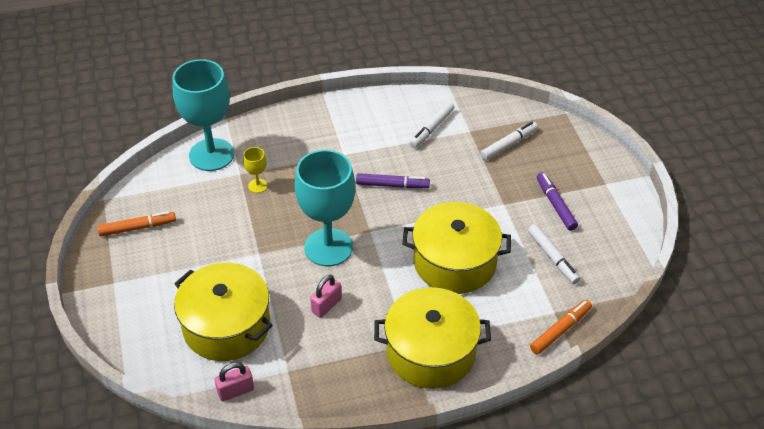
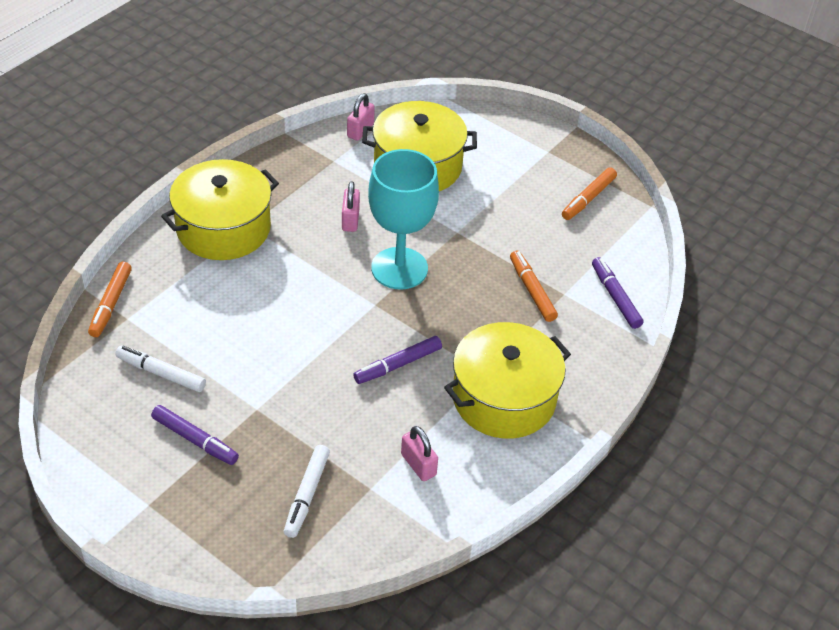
camera: 140 degrees right, 0 degrees up
(211, 155) = (615, 298): turquoise goblet -> purple marker
(257, 186) = (532, 291): yellow goblet -> orange marker
(432, 128) = (418, 465): white marker -> pink padlock
(455, 262) = (262, 316): yellow pot -> yellow pot (504, 398)

